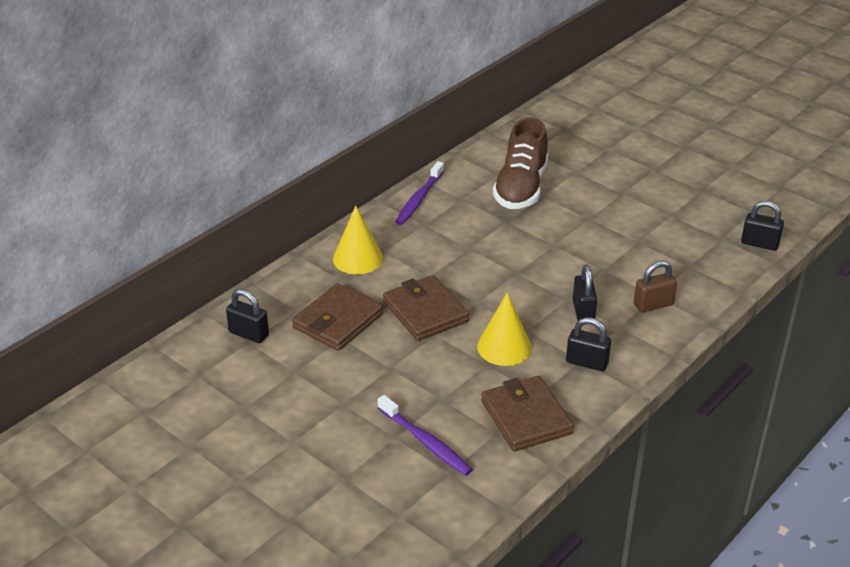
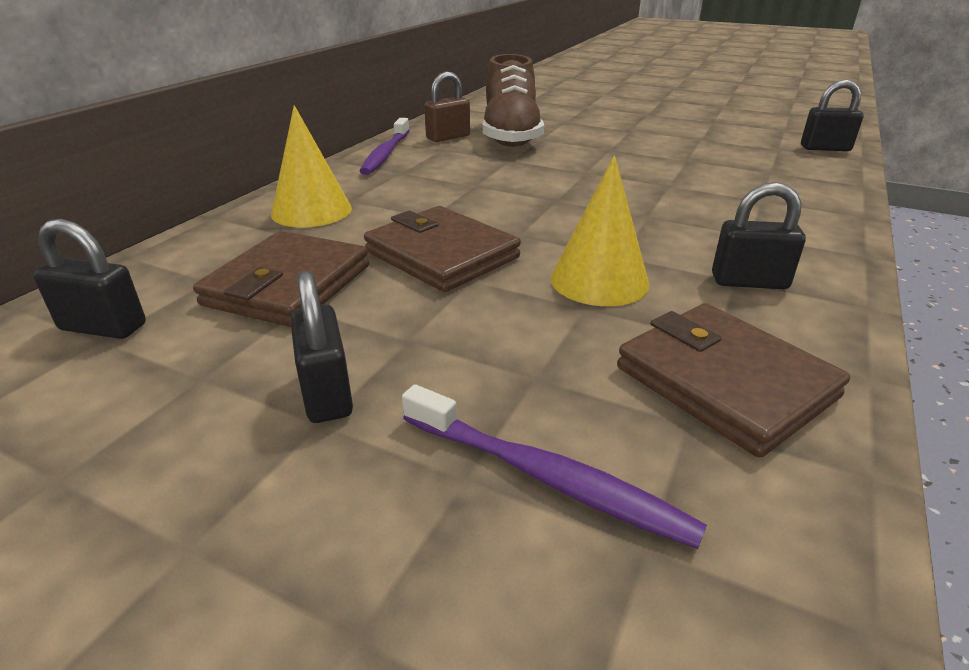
camera: 15 degrees left, 5 degrees down
(583, 311) = (683, 225): black padlock -> black padlock (326, 393)
(653, 305) = (770, 208): brown padlock -> brown padlock (448, 137)

